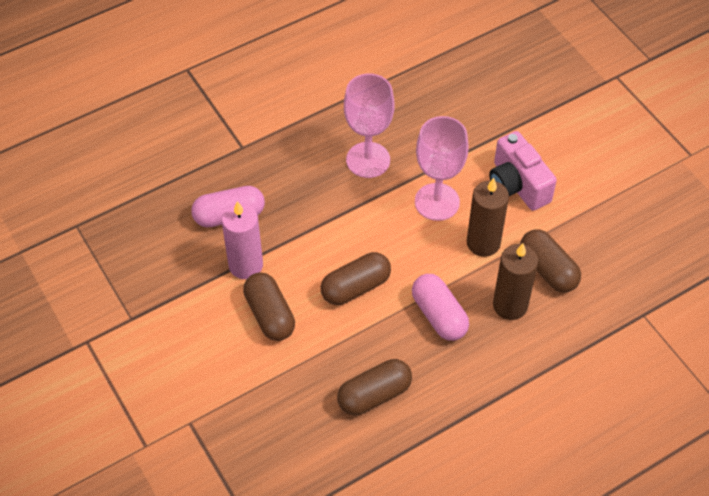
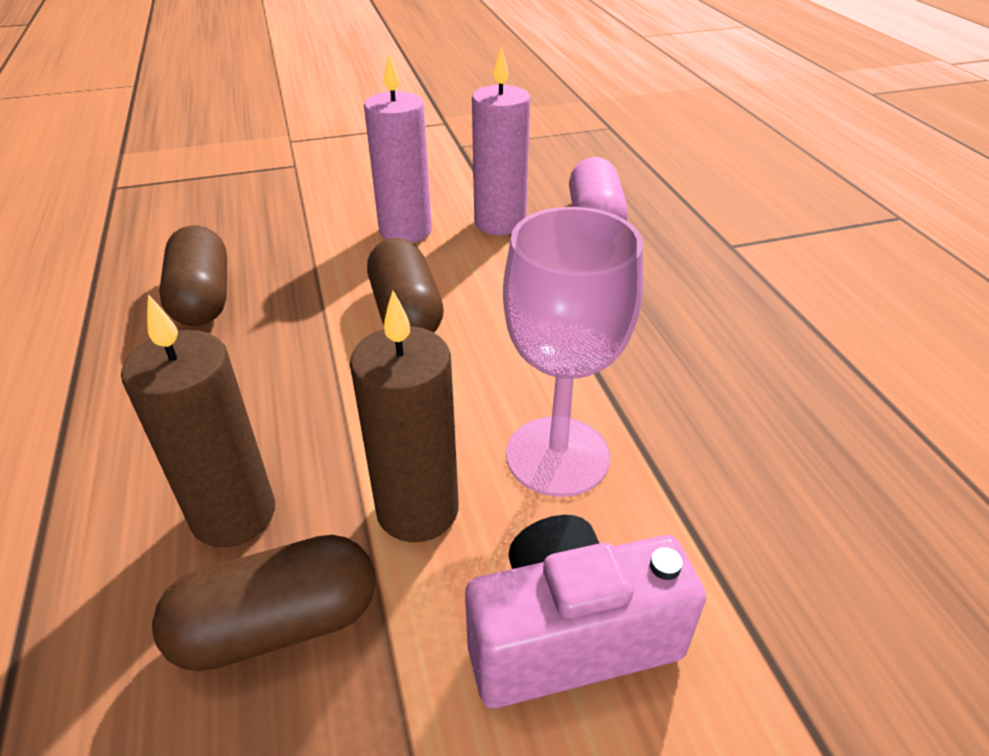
camera: 105 degrees right, 15 degrees down
(270, 315) = (405, 231): brown capsule -> pink candle
(368, 160) = (690, 375): pink goblet -> none
(439, 315) = (287, 398): pink capsule -> none

